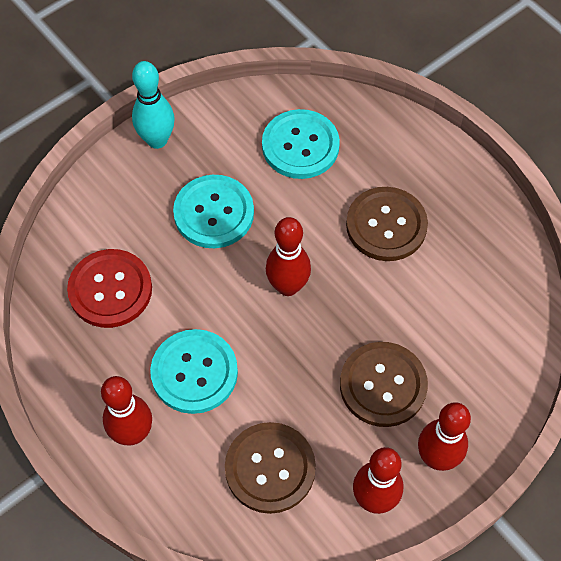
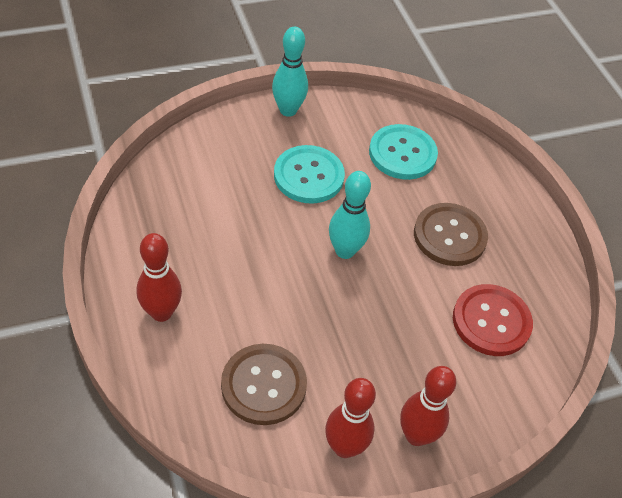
camera: 15 degrees right, 10 degrees down
(110, 289) = (198, 200): red button -> red button (491, 321)
(194, 372) = (235, 286): turquoise button -> none
(288, 286) = (345, 251): red bowling pin -> turquoise bowling pin
(383, 385) = (393, 357): brown button -> none

